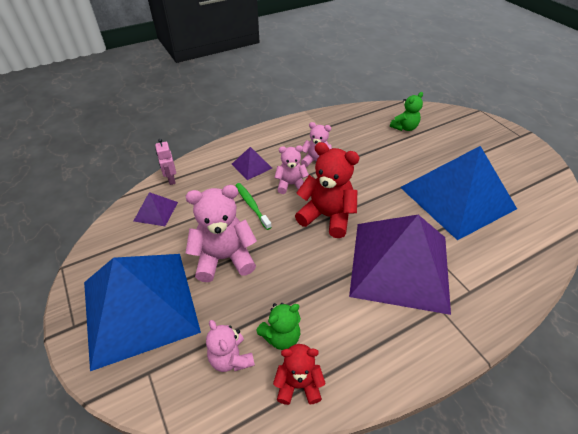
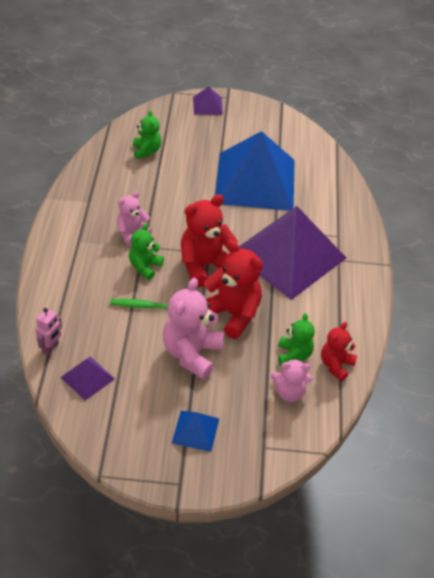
camera: 60 degrees left, 0 degrees up
(140, 306) = (195, 430): blue pyramid -> blue pyramid, size x0.40
(171, 179) = (50, 348): pink robot -> pink robot turned 75 degrees counterclockwise
(251, 166) = (91, 280): purple pyramid -> purple pyramid (207, 105)
(291, 184) = (145, 267): pink teddy bear -> green teddy bear
(291, 262) = (232, 314): none -> red teddy bear

